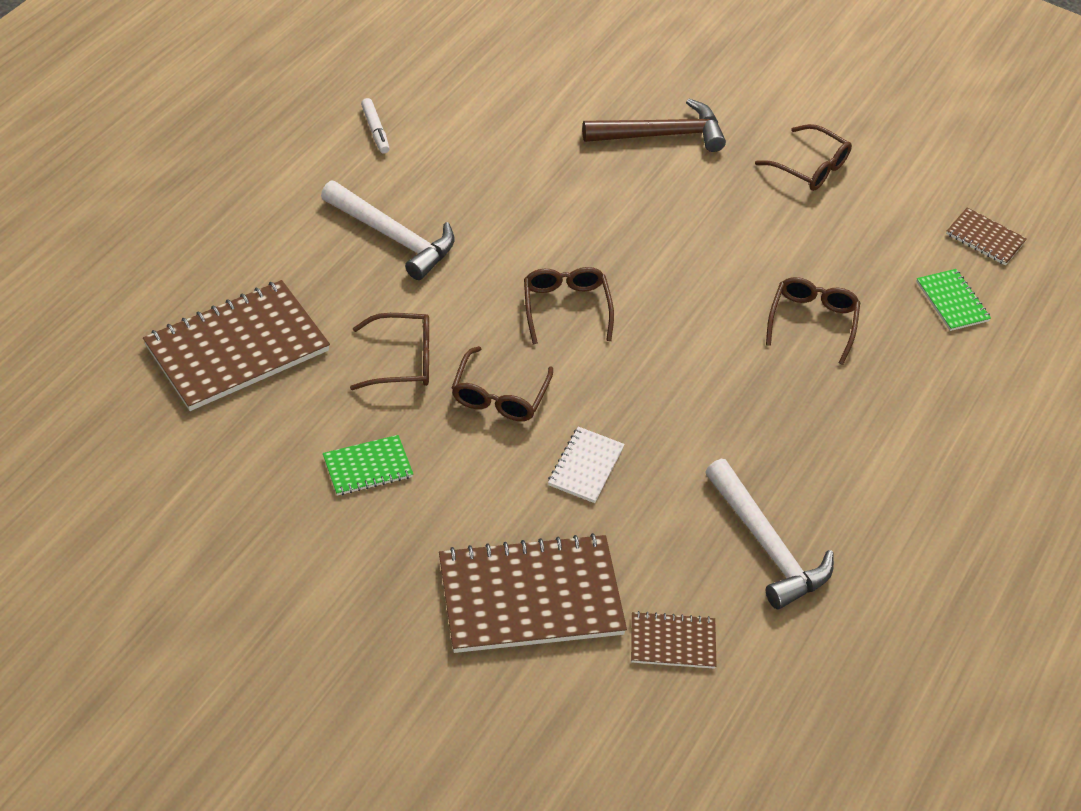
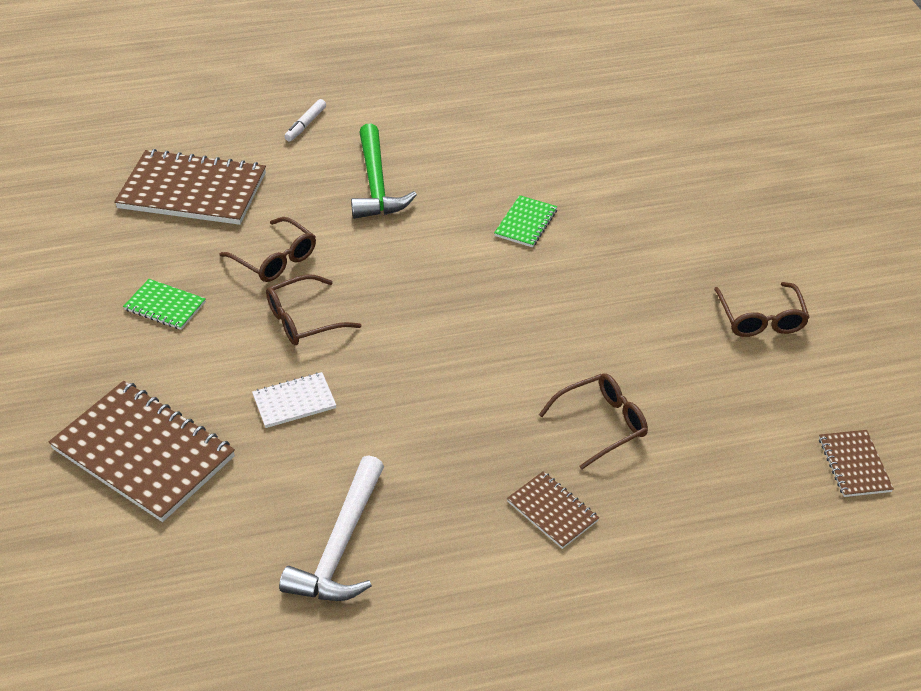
camera: 50 degrees right, 5 degrees down
(375, 130) = (457, 116): white marker -> white marker (305, 125)
(393, 237) = (376, 184): white hammer -> green hammer
(566, 307) = (427, 296): brown glasses -> none
(661, 135) = (664, 228): brown hammer -> none
(672, 642) = (186, 554): brown notebook -> brown notebook (552, 511)
(952, 301) = (750, 490): green notebook -> green notebook (525, 223)

